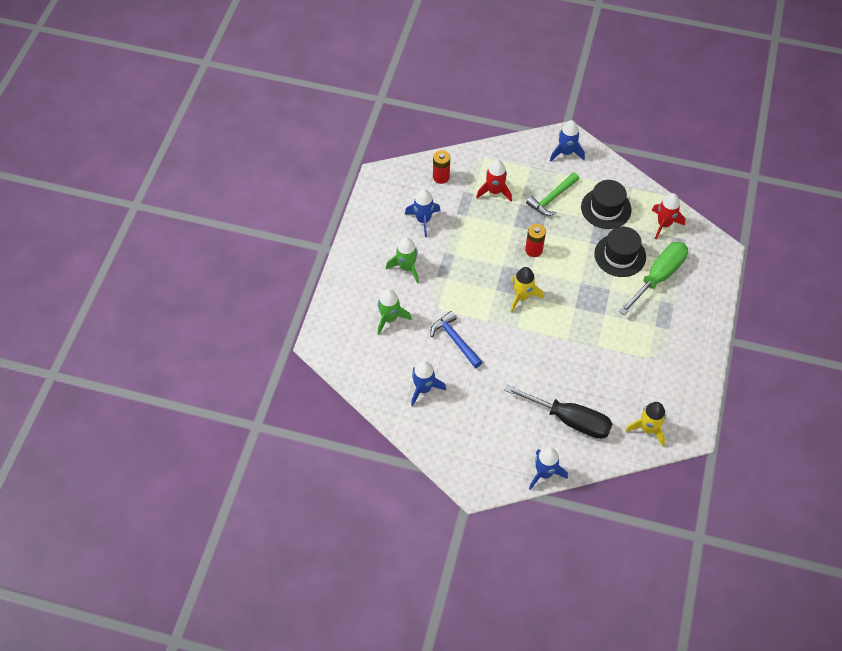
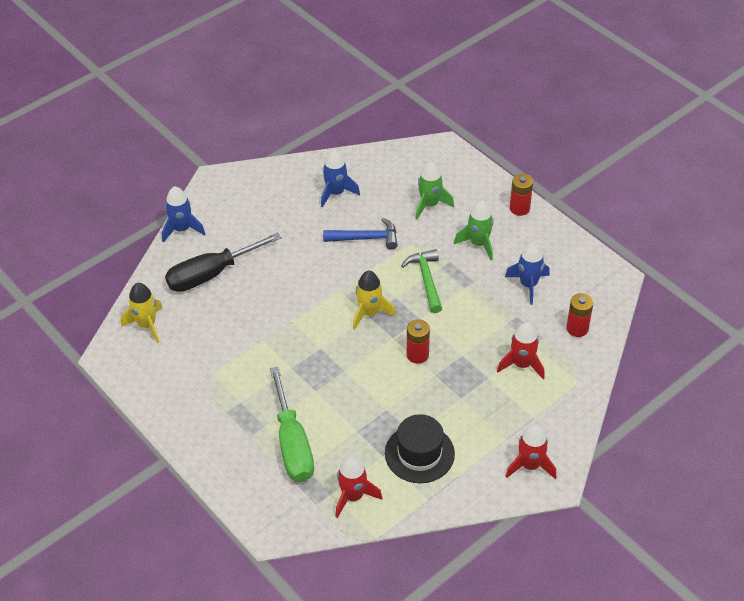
camera: 125 degrees right, 10 degrees down
(351, 261) = (519, 208): none -> red battery
(552, 198) = (472, 411): green hammer -> green hammer (426, 280)
(566, 152) = (530, 465): blue rocket -> red rocket
(620, 255) = (348, 426): black hat -> none

